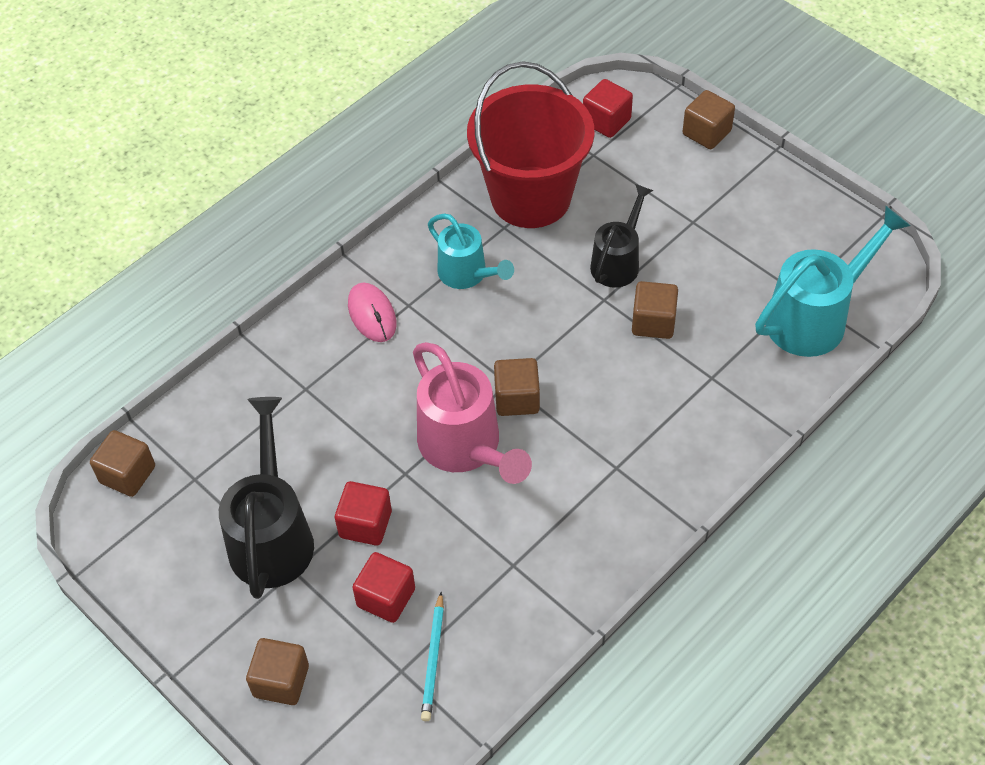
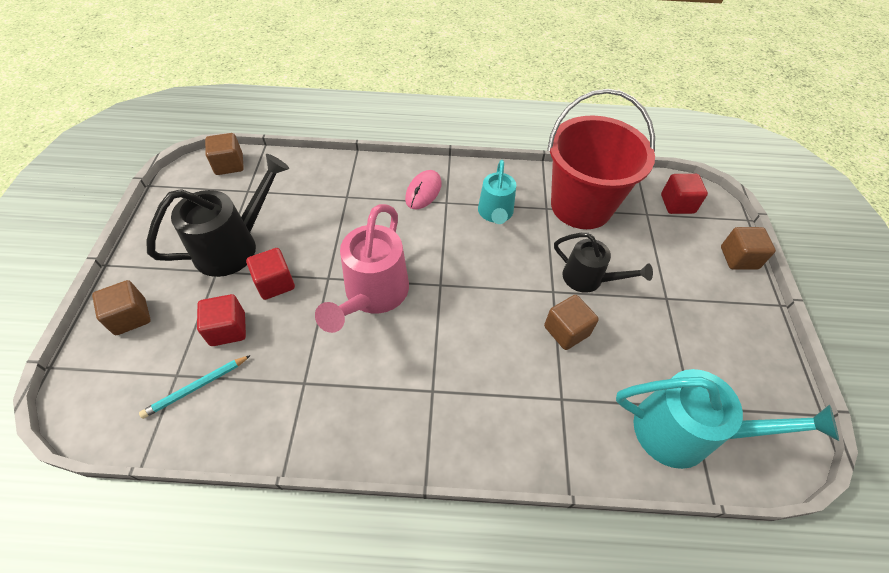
camera: 45 degrees right, 0 degrees up
(517, 399) = (433, 297): brown cube -> none
(618, 261) = (589, 279): black watering can -> black watering can turned 45 degrees clockwise

